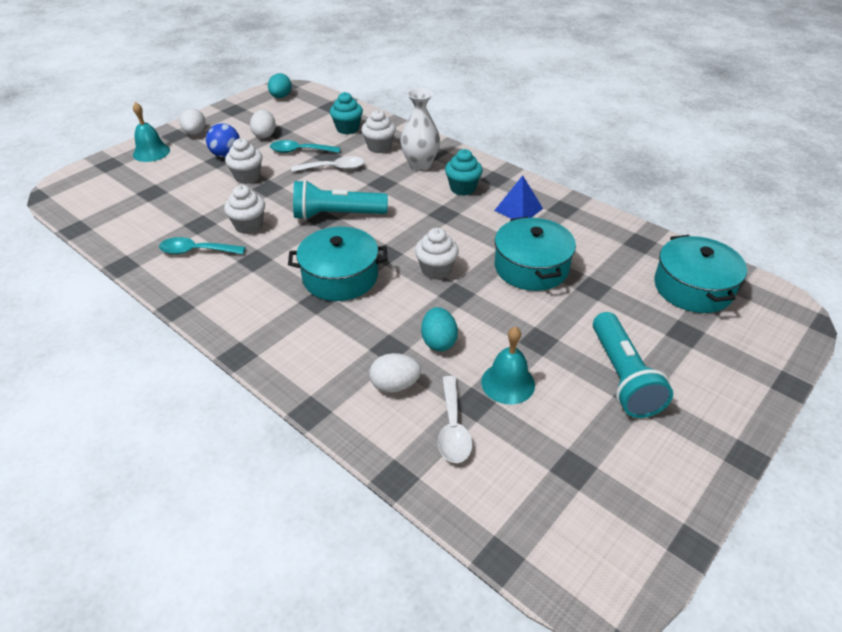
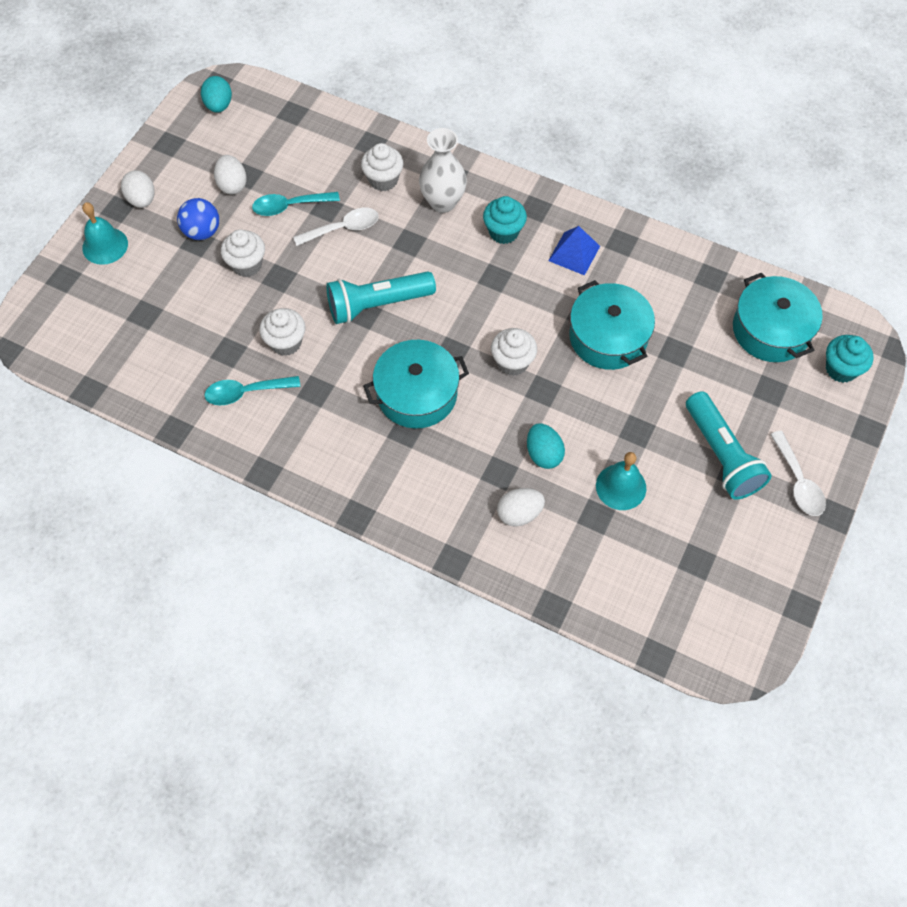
camera: 15 degrees left, 20 degrees up
(347, 129) = (331, 153): turquoise cupcake -> turquoise cupcake (841, 369)
(453, 428) = (585, 546): white spoon -> white spoon (798, 482)

